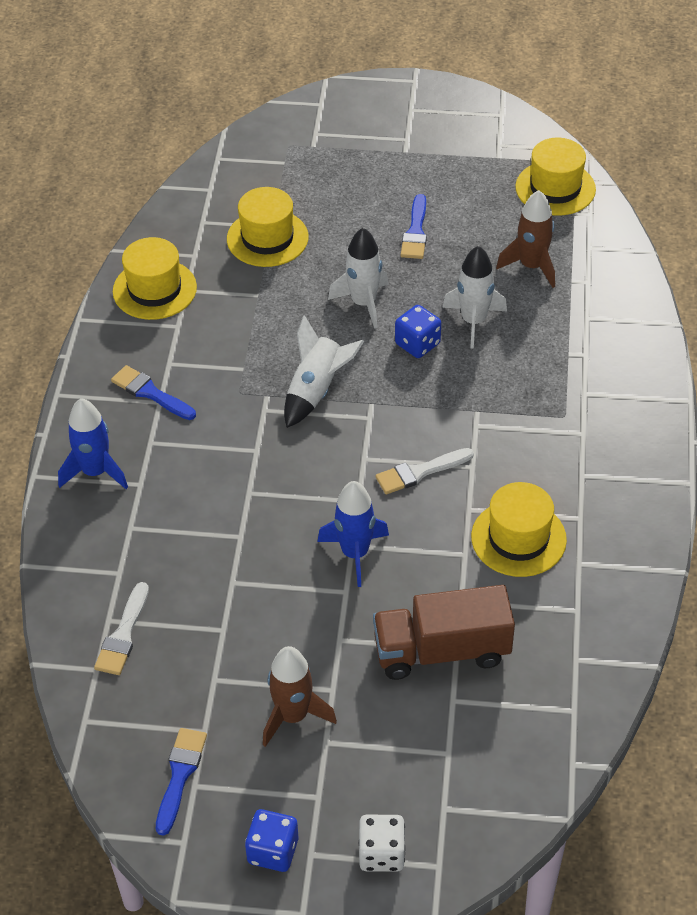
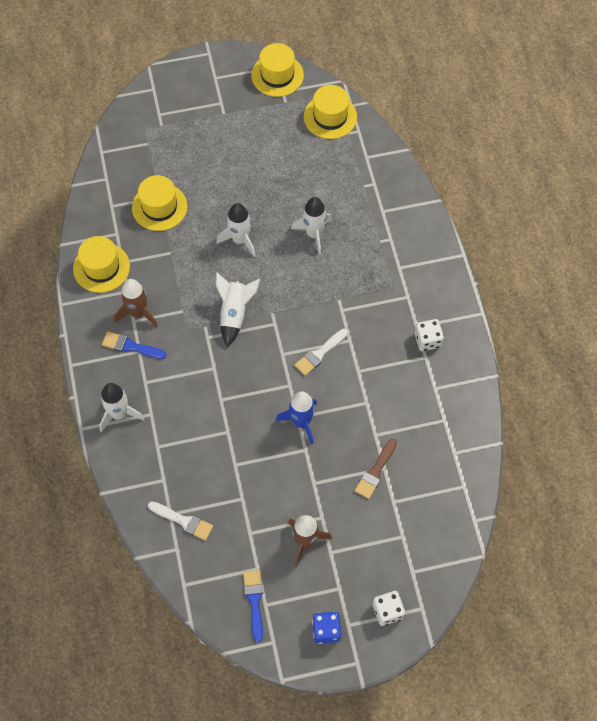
camera: 20 degrees left, 15 degrees up
(95, 472) = (119, 414): blue rocket -> white rocket
(123, 635) = (183, 521): white brush -> white brush turned 60 degrees counterclockwise
(415, 232) = (253, 175): blue brush -> none
(417, 344) = (285, 261): blue dice -> none
(441, 650) = (375, 471): brown truck -> brown brush
(518, 538) = (394, 382): yellow hat -> yellow hat (277, 75)
(531, 266) = (335, 182): brown rocket -> brown rocket (138, 313)
(592, 497) = (427, 340): none -> white dice

